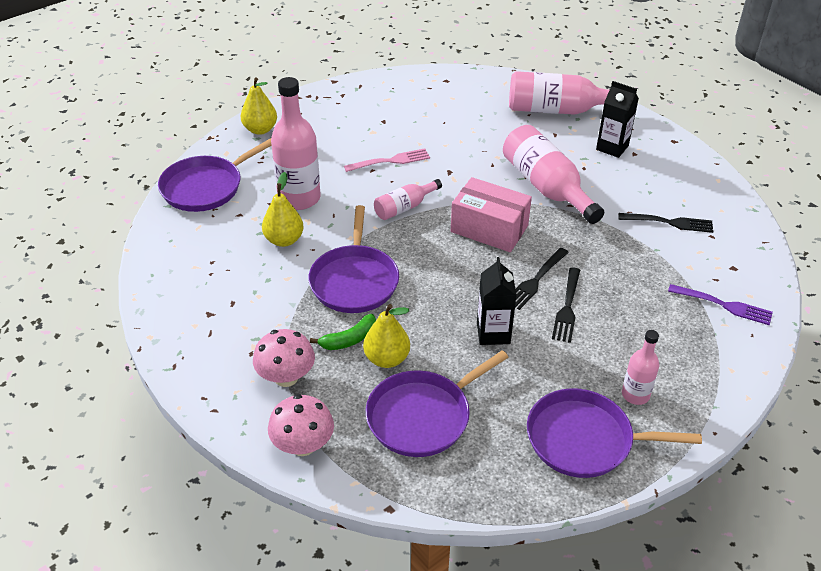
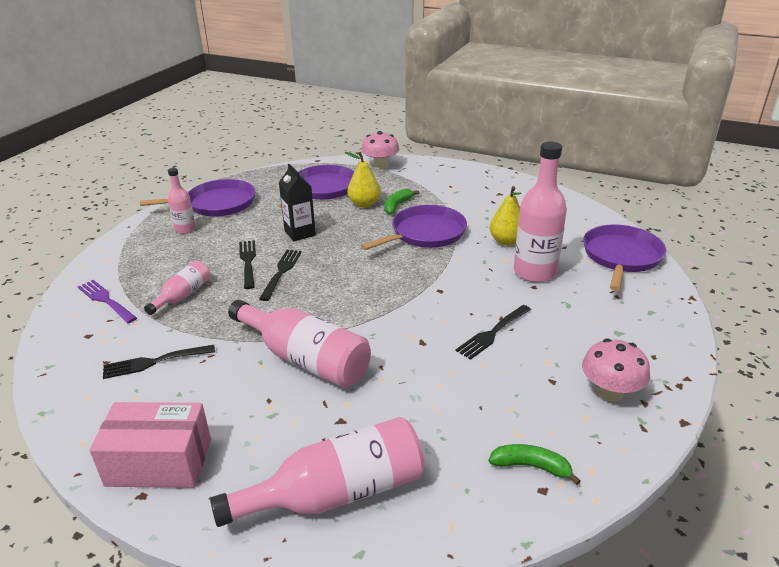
camera: 155 degrees right, 10 degrees down
(260, 129) = (661, 322): yellow pear -> none
(286, 377) = (417, 183): pink mushroom -> pink mushroom (610, 392)
(354, 280) = (425, 233): purple pan -> purple pan turned 75 degrees clockwise
(390, 161) = (492, 333): pink fork -> black fork
(404, 207) = (435, 293): pink bottle -> pink bottle (183, 295)
(442, 89) = (531, 466): none -> green banana
(489, 229) = (344, 299): pink box -> pink box (159, 462)
(612, 147) = (237, 447): black carton -> none
(724, 305) = (106, 300): purple fork -> purple fork turned 45 degrees clockwise

